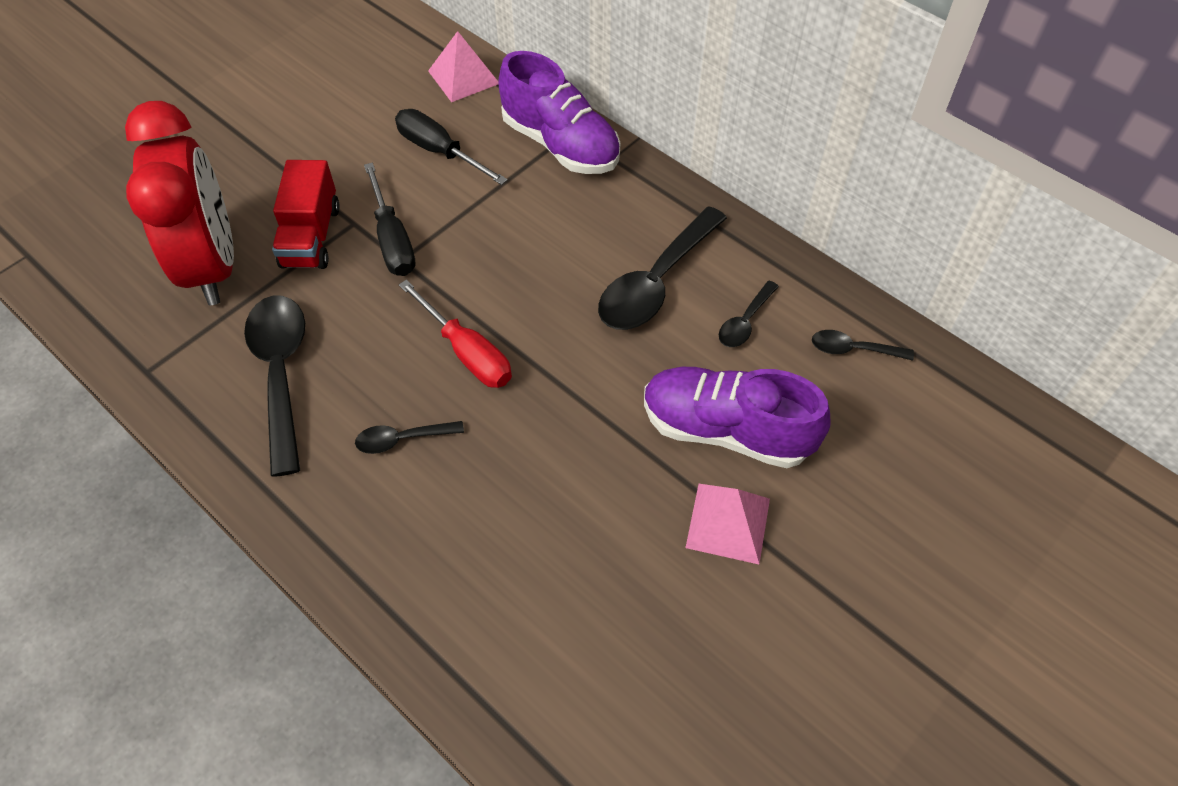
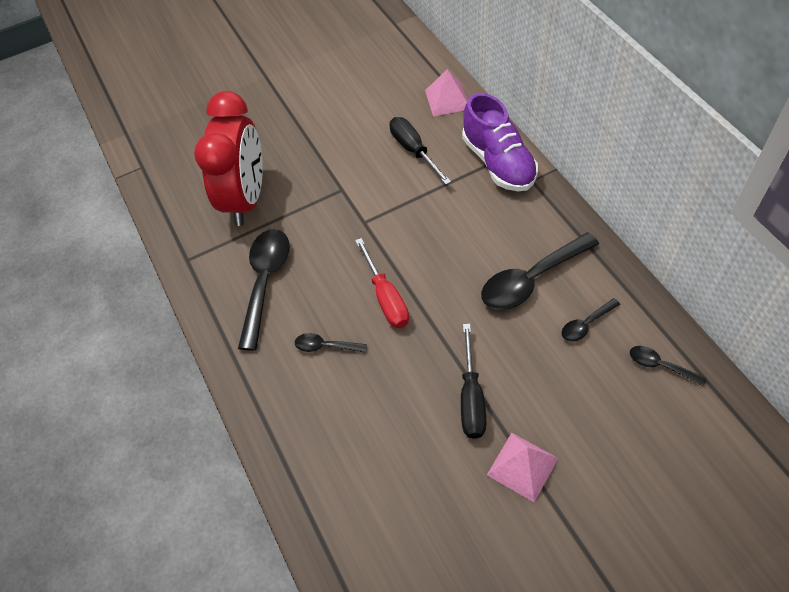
camera: 25 degrees right, 0 degrees up
(311, 236) = (312, 193): red truck -> none
(392, 239) = (363, 207): black screwdriver -> black screwdriver (471, 397)
(726, 430) = (544, 400): purple shoe -> none

